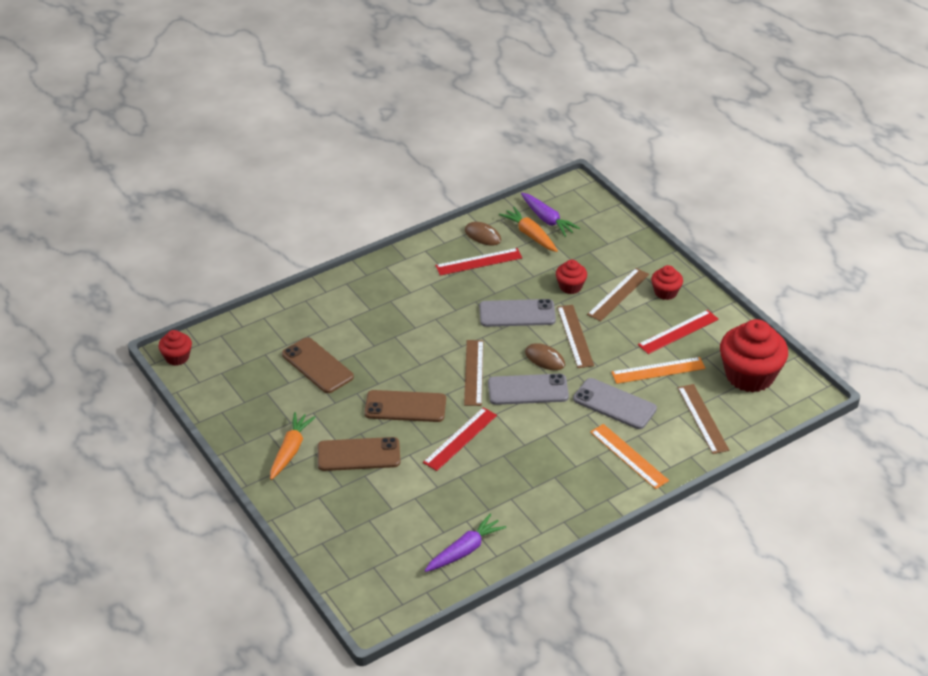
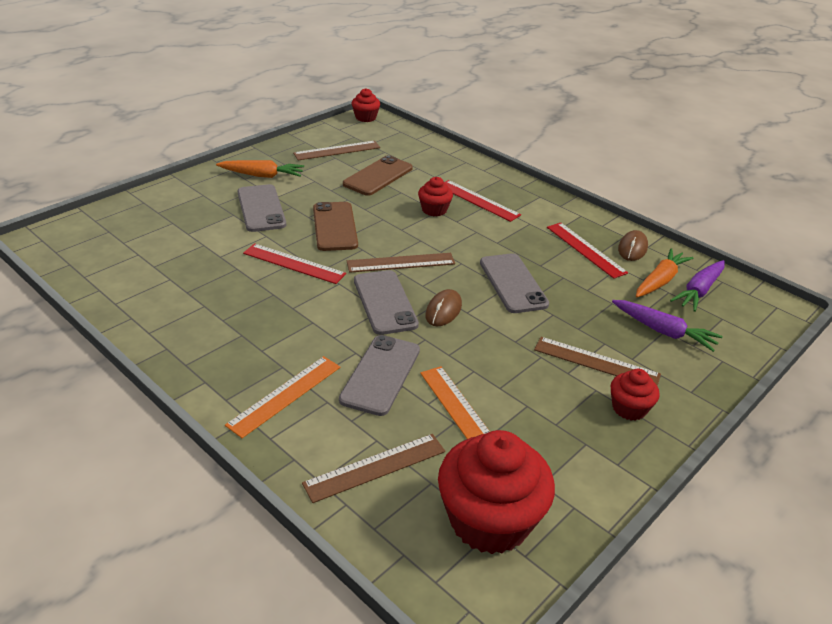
camera: 75 degrees right, 5 degrees down
(358, 454) = (261, 208): brown phone -> grey phone
(465, 550) = (125, 282): purple carrot -> purple carrot (663, 331)
(570, 286) = (586, 320): red cupcake -> red cupcake (434, 210)
(575, 336) = (495, 331): brown ruler -> brown ruler (337, 150)
(678, 332) = (551, 427): red ruler -> red ruler (478, 200)

